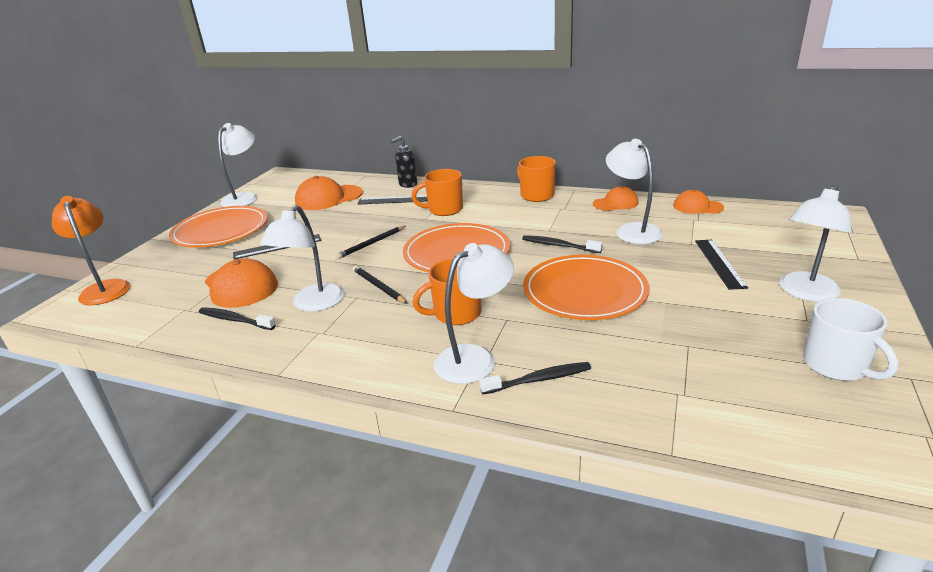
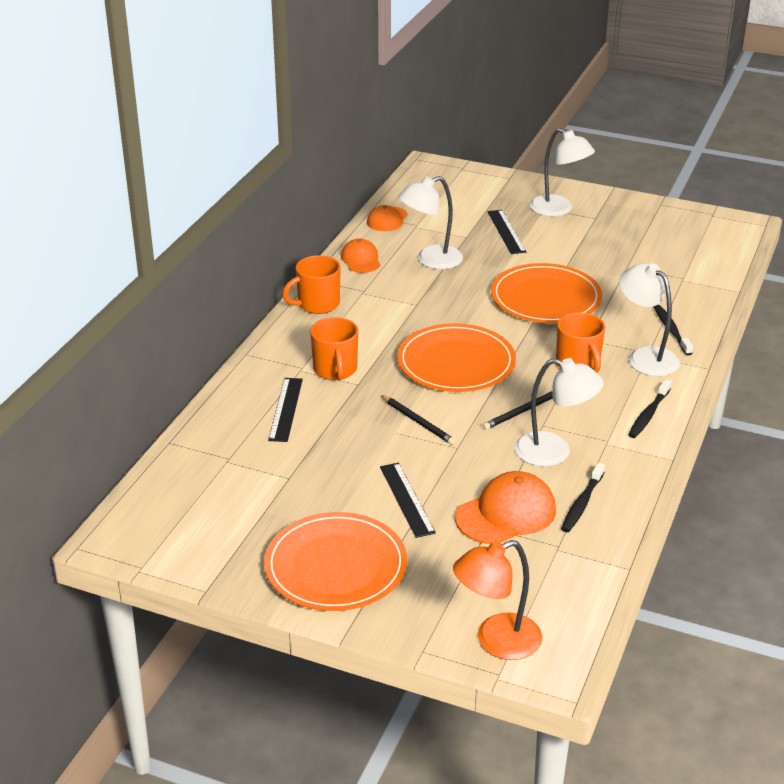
camera: 90 degrees left, 5 degrees up
(244, 197) = (206, 566): white lamp -> none
(328, 198) = (250, 472): orange cap -> none
(407, 184) = (231, 400): black soap dispenser -> none
(559, 245) = (454, 302): black toothbrush -> black toothbrush (648, 414)
(719, 263) = (506, 231): black ruler -> black ruler turned 75 degrees clockwise
(836, 366) = (649, 222): white mug -> none

